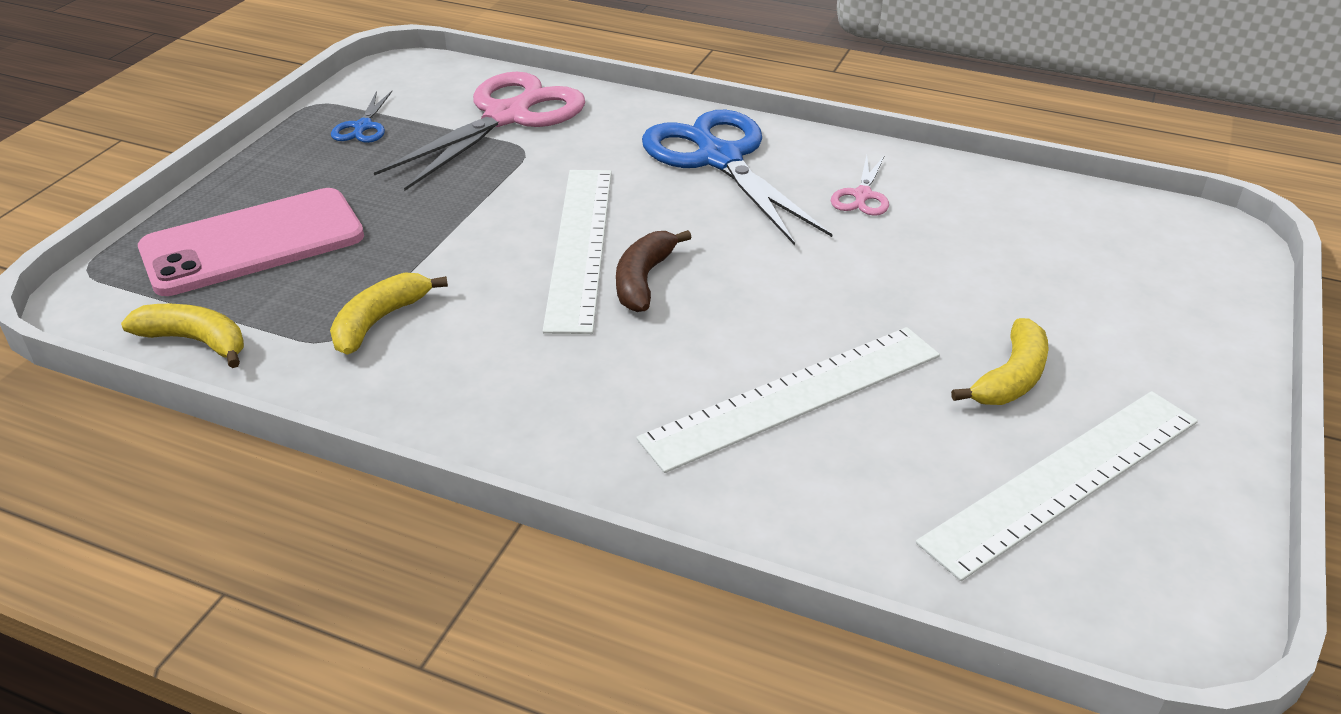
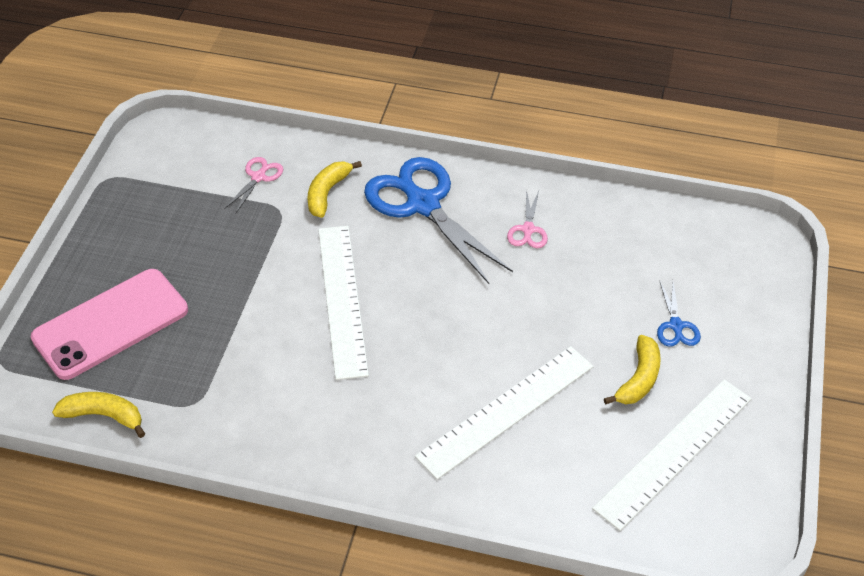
camera: 10 degrees left, 10 degrees up
(363, 127) = (152, 200): blue scissors -> blue scissors (676, 326)
(379, 321) = (223, 383): yellow banana -> yellow banana (327, 193)
(508, 116) = (258, 177): pink scissors -> pink scissors, size x0.44
(643, 280) = (392, 325): brown banana -> none

